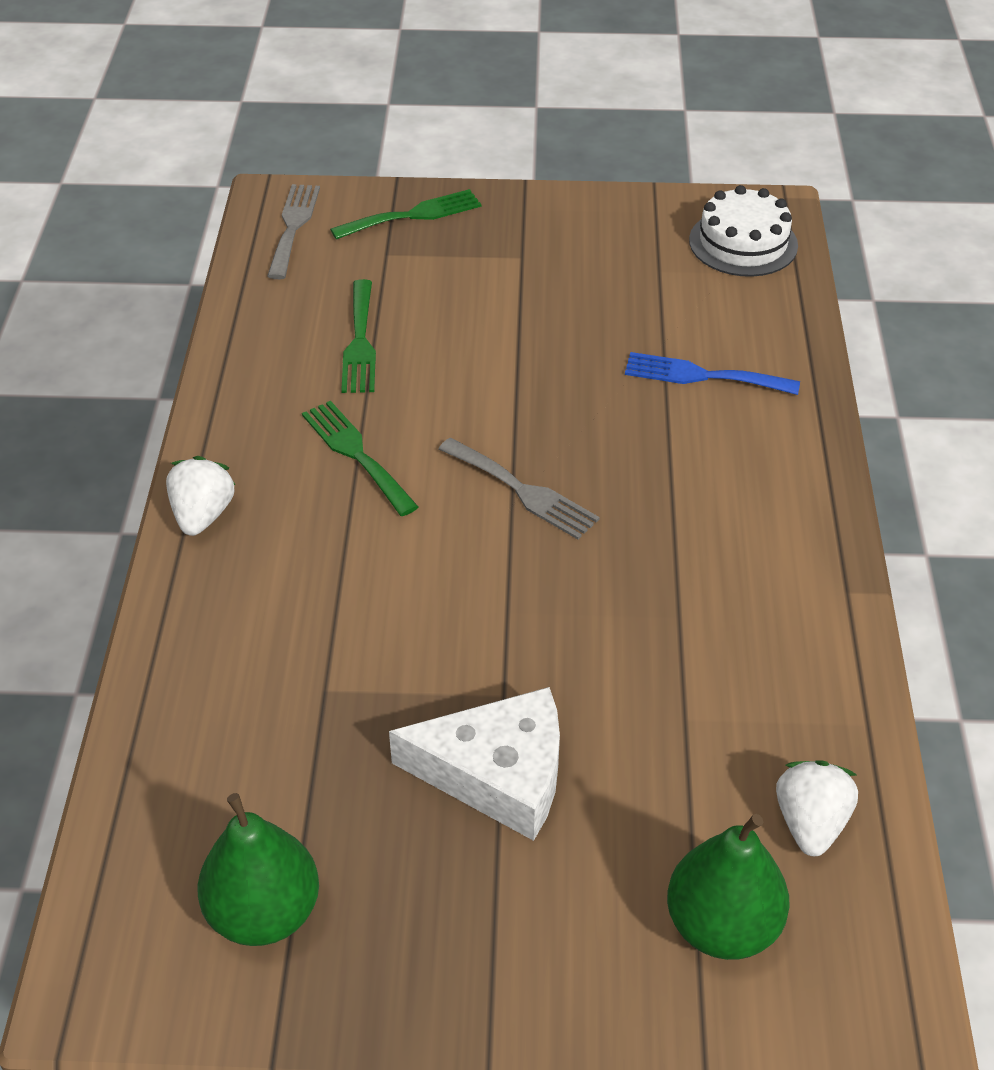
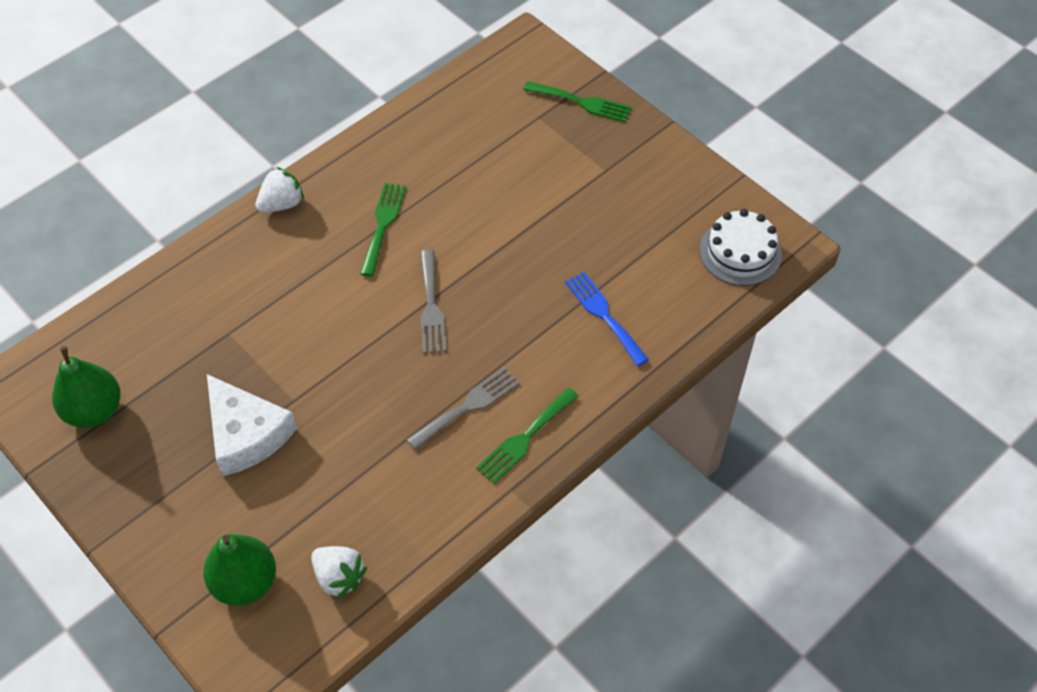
camera: 45 degrees right, 10 degrees up
(293, 226) = (513, 66): grey fork -> grey fork (467, 406)
(360, 342) = (460, 162): green fork -> green fork (525, 438)
(810, 823) = (339, 577): white strawberry -> white strawberry turned 75 degrees clockwise

